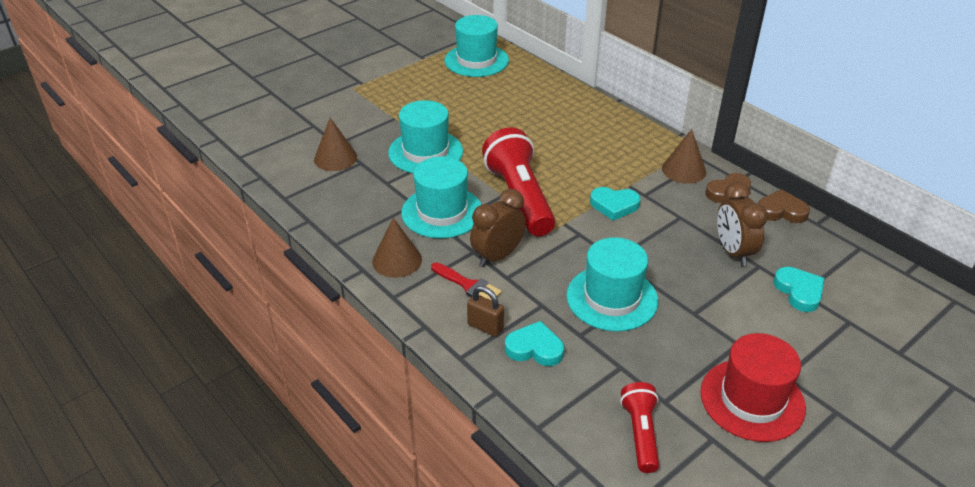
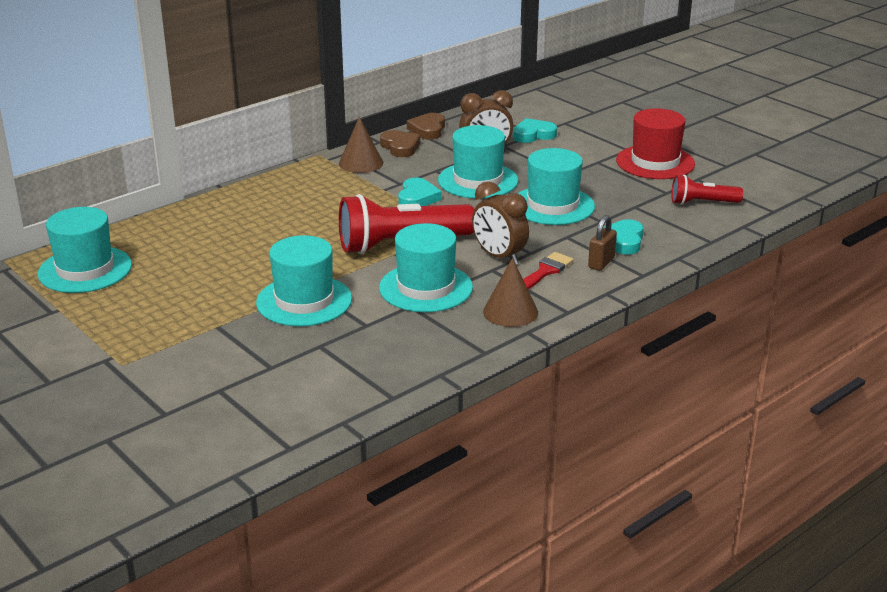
camera: 90 degrees left, 10 degrees down
(335, 158) = (306, 365): brown cone -> none
(661, 245) = (478, 180): none -> turquoise hat

